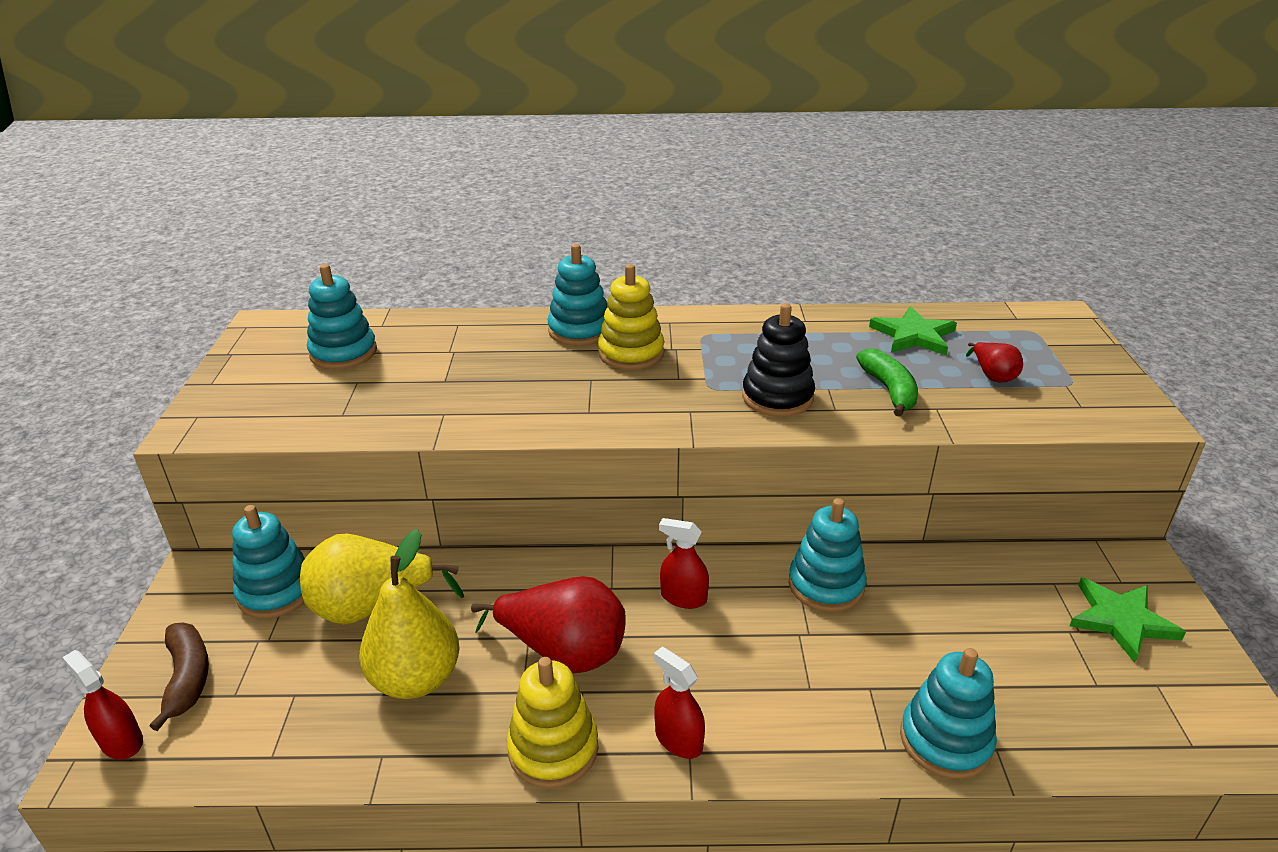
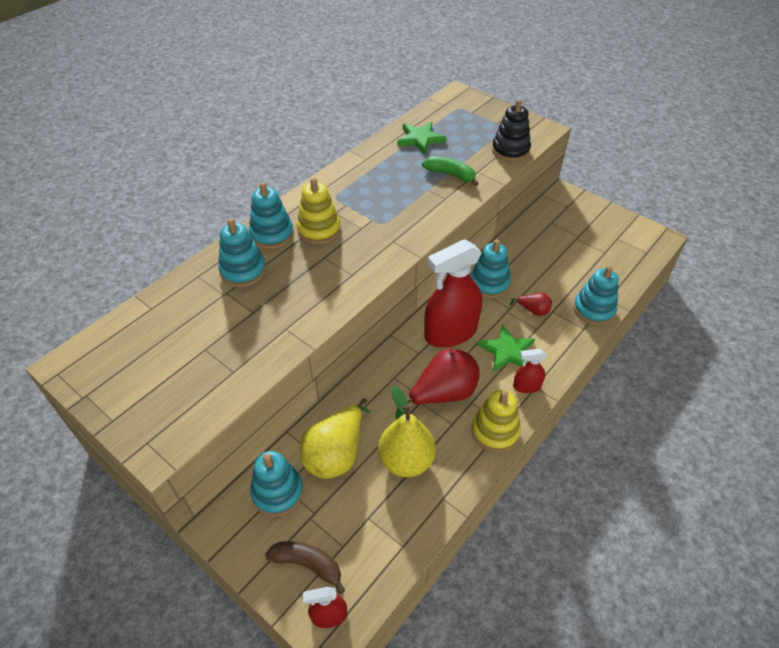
camera: 50 degrees left, 15 degrees up
(343, 353) = (162, 340): turquoise stacking toy -> turquoise stacking toy (243, 271)
(683, 597) = (450, 332): red spray bottle -> red spray bottle, size x2.18
(777, 397) = (416, 208): black stacking toy -> black stacking toy (510, 150)
(992, 376) = (475, 142): red pear -> red pear (533, 311)
(1121, 620) = (584, 222): green star -> green star (507, 351)

